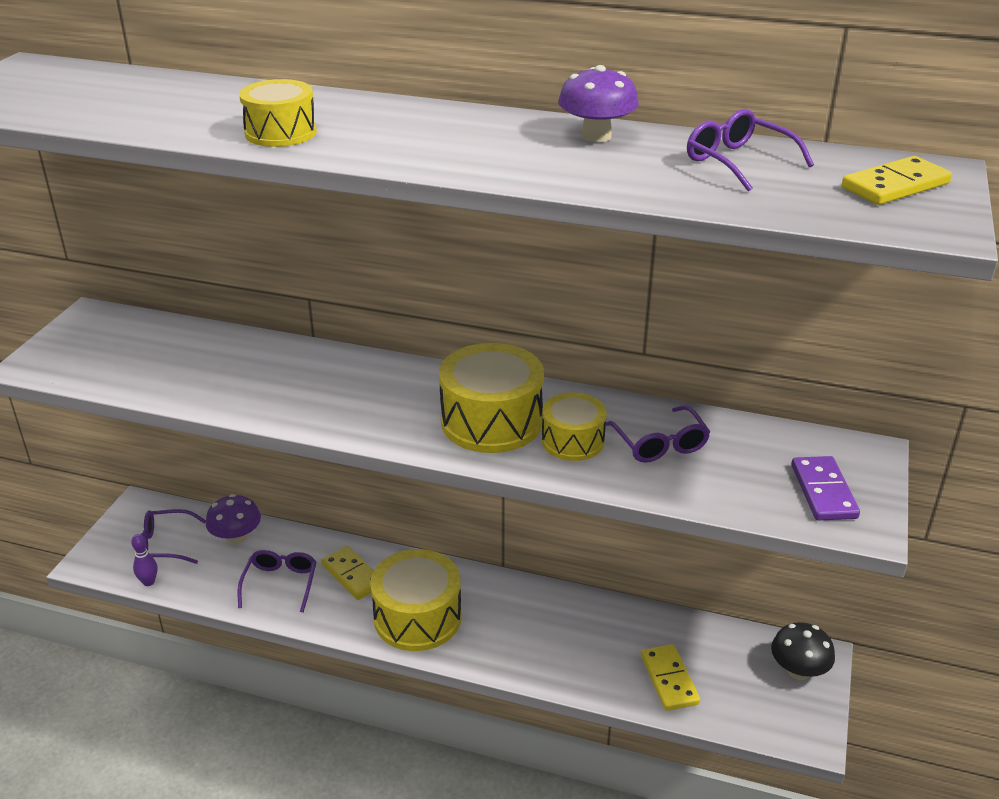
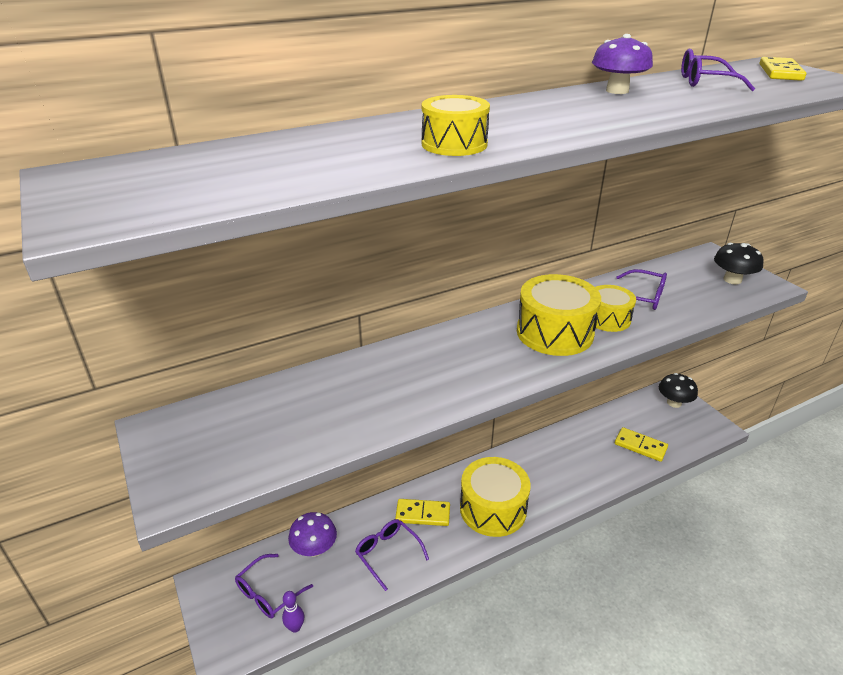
camera: 45 degrees left, 0 degrees up
(823, 491) = (732, 280): purple domino -> black mushroom

